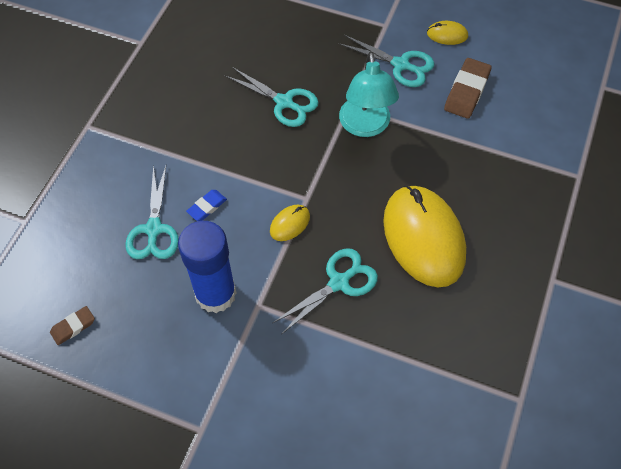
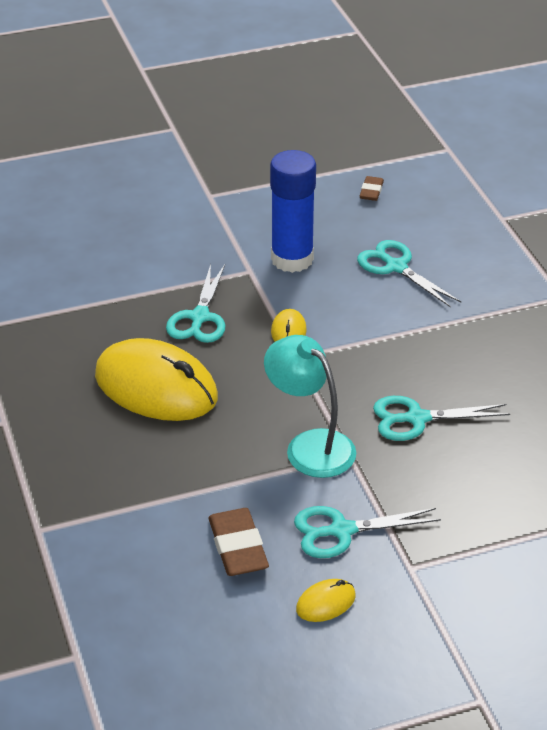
camera: 140 degrees right, 20 degrees down
(207, 207) = (374, 303): blue eraser -> none

